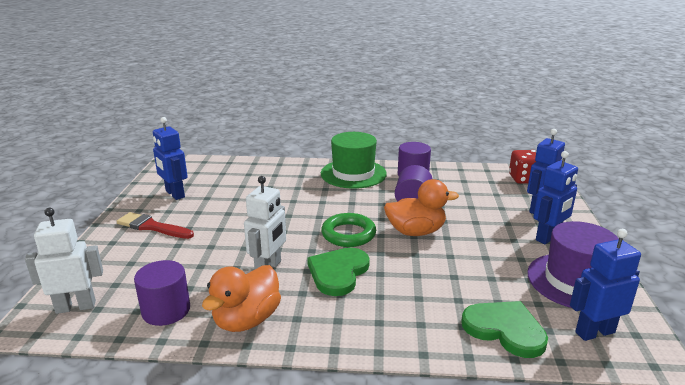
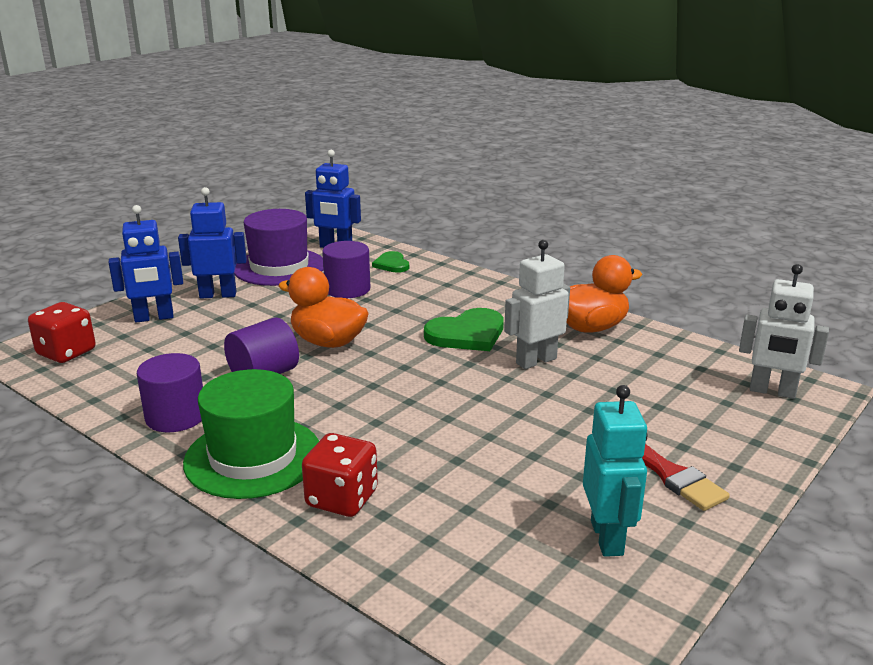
camera: 145 degrees left, 0 degrees up
(166, 310) = (668, 358): purple cylinder -> purple cylinder (347, 289)
(174, 194) = (607, 538): blue robot -> turquoise robot
(297, 173) = (342, 499): none -> red dice
(348, 234) = (405, 365): green ring -> none
(505, 329) = (392, 264): green heart -> green heart, size x0.59

